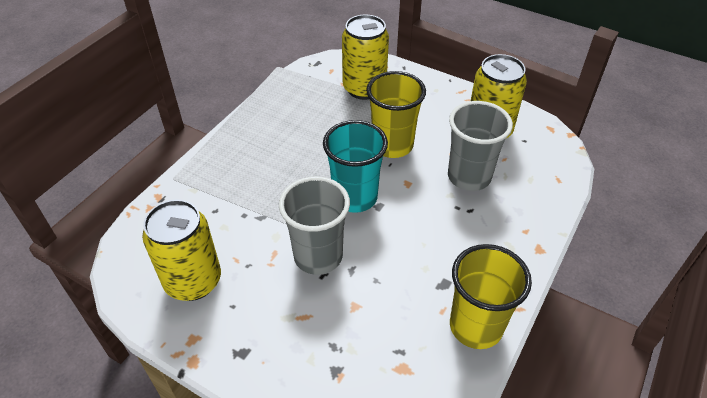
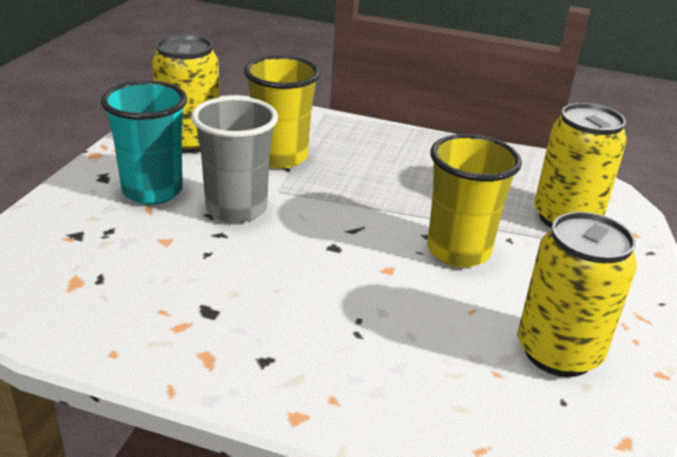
camera: 75 degrees right, 15 degrees down
(355, 197) = (342, 227): turquoise cup -> turquoise cup (152, 191)
(469, 177) = (430, 330): grey cup -> none
(476, 326) = (136, 343): yellow cup -> yellow cup (280, 157)

